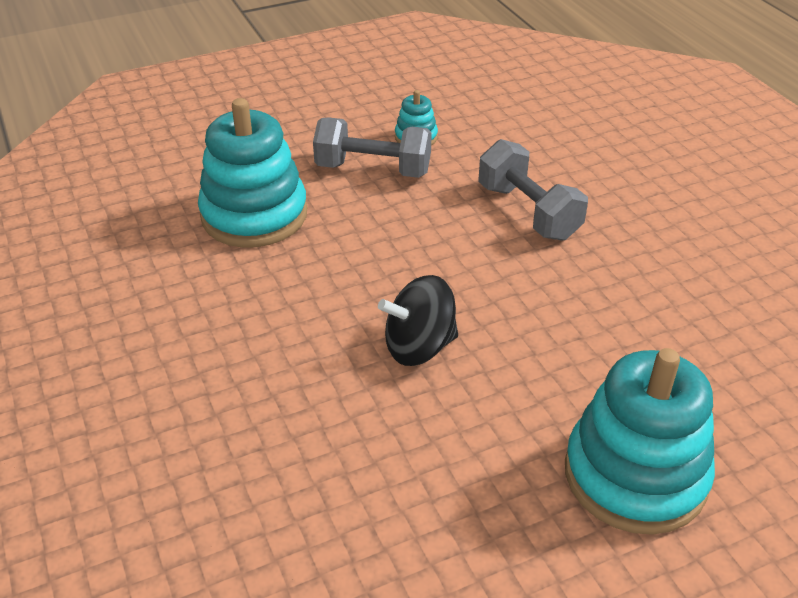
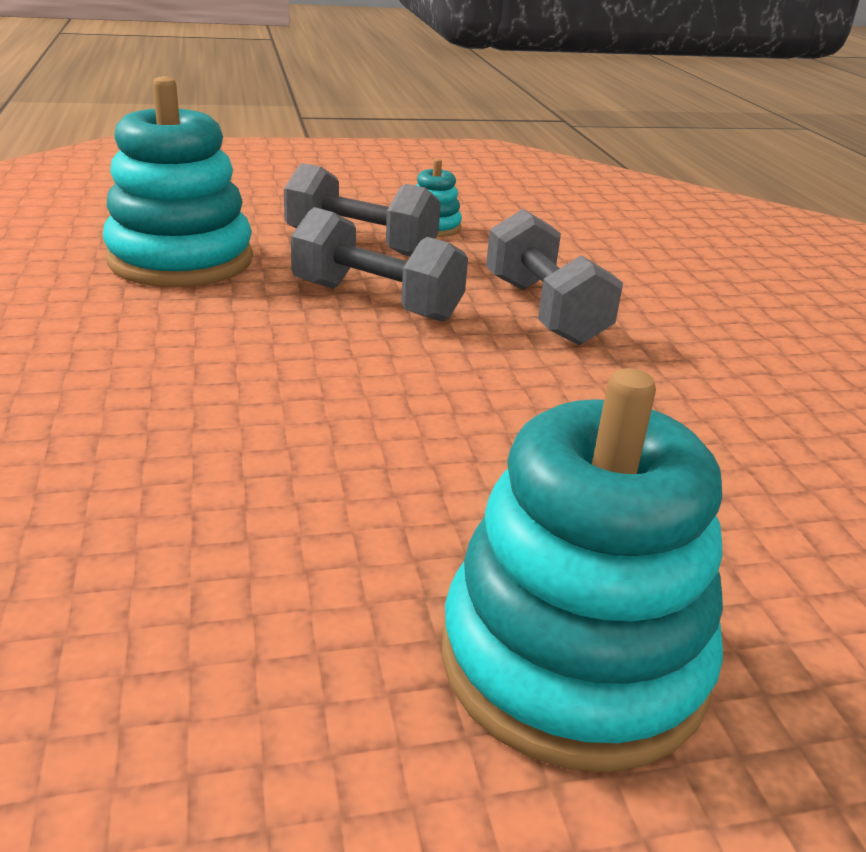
camera: 10 degrees right, 10 degrees down
(412, 228) = (376, 302): none -> grey dumbbell
(419, 347) = (304, 421): black spinning top -> none

